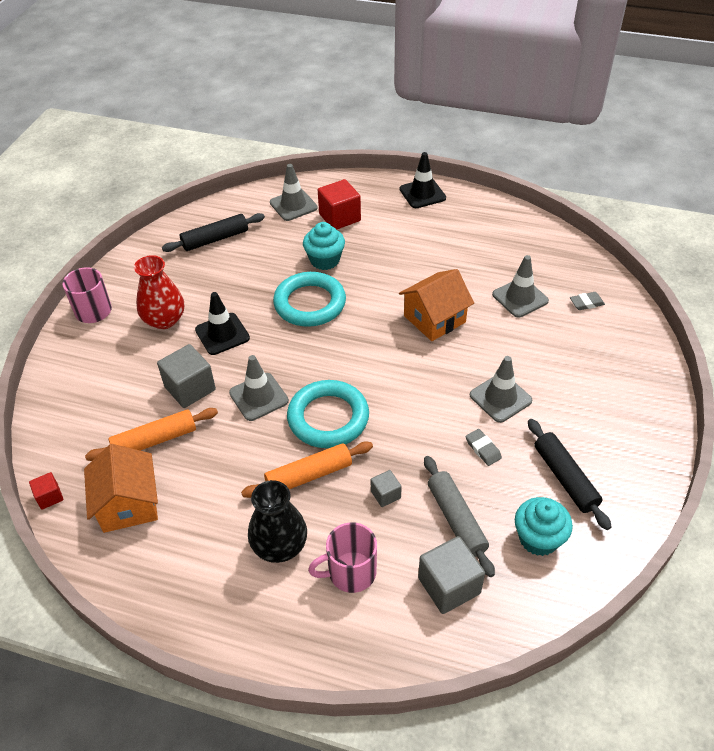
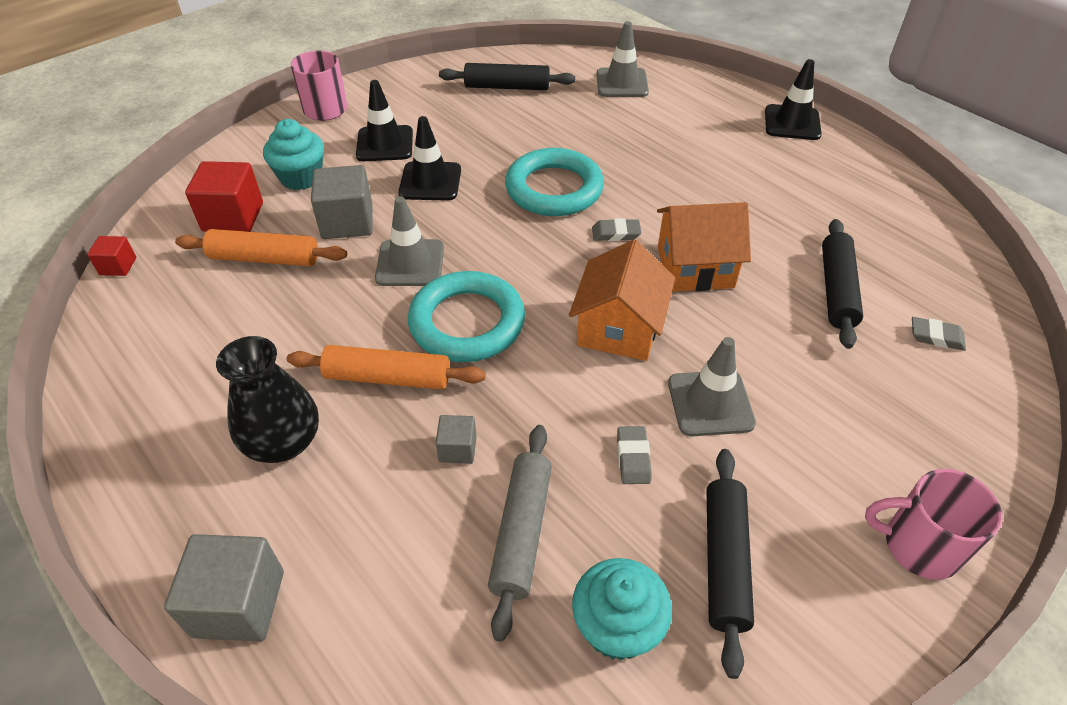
camera: 30 degrees right, 0 degrees up
(128, 504) = (178, 311): orange house -> orange house (619, 328)
(164, 320) = (385, 144): red vase -> black traffic cone
(325, 260) = (610, 151): turquoise cupcake -> turquoise cupcake (301, 177)
(340, 217) = (666, 113): red cube -> red cube (233, 217)
(350, 572) = (333, 522): pink mug -> pink mug (918, 545)
(372, 317) = (616, 233): none -> grey eraser
(449, 586) = (438, 617): grey cube -> grey cube (239, 603)
(520, 298) = (836, 290): grey traffic cone -> black rolling pin

